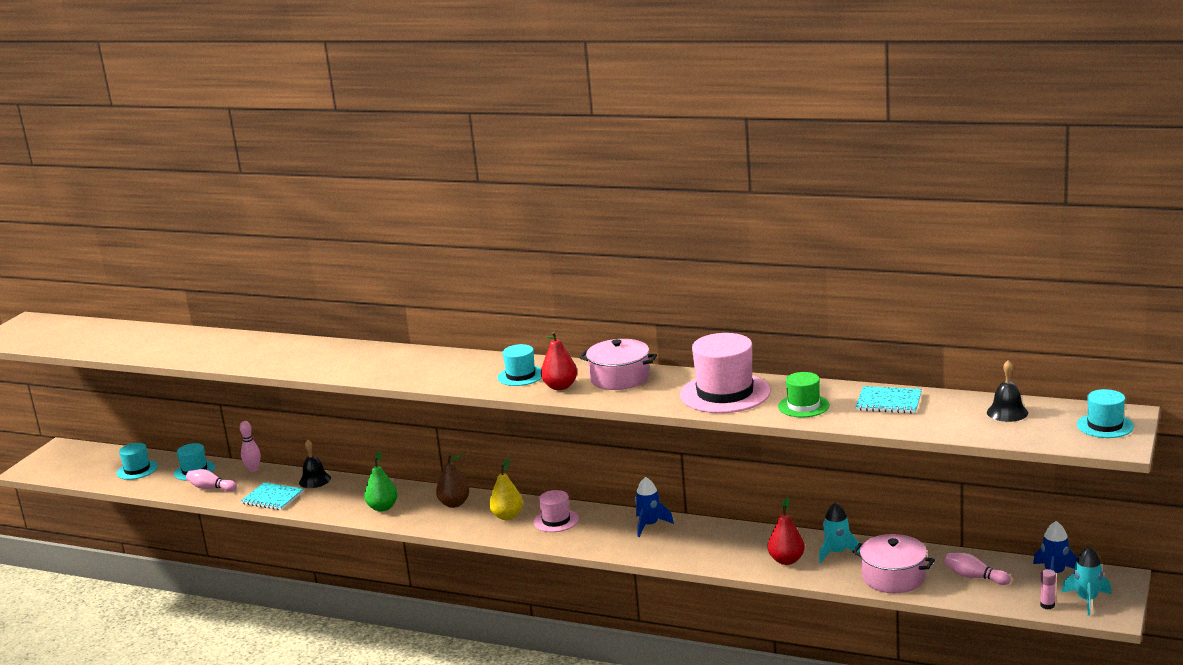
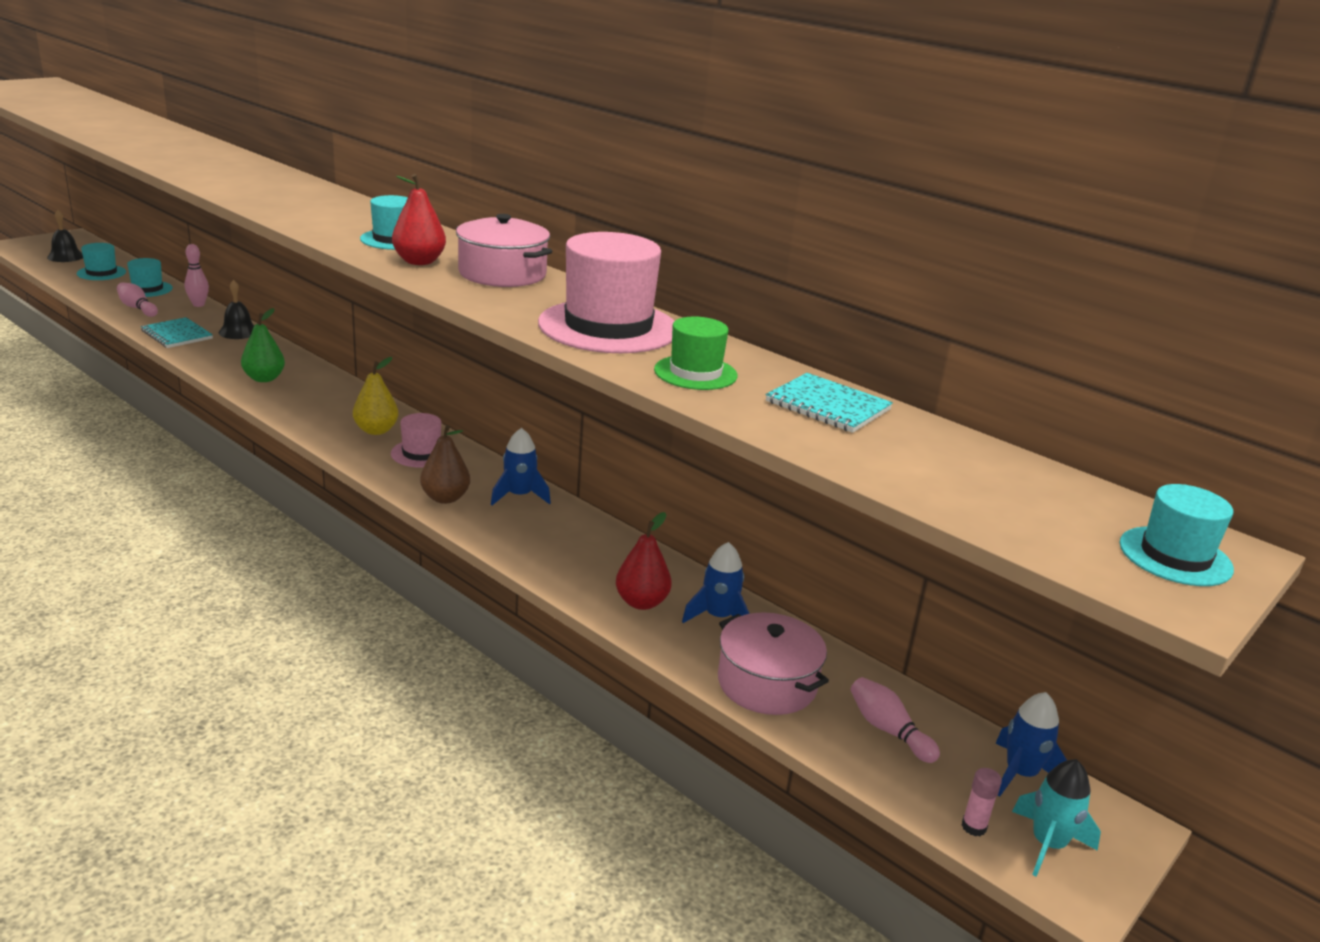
camera: 15 degrees right, 5 degrees up
(454, 504) = (339, 399): brown pear -> brown pear (445, 498)
(837, 553) = (718, 617): turquoise rocket -> blue rocket
(1007, 412) = (1008, 479): black bell -> black bell (65, 256)

